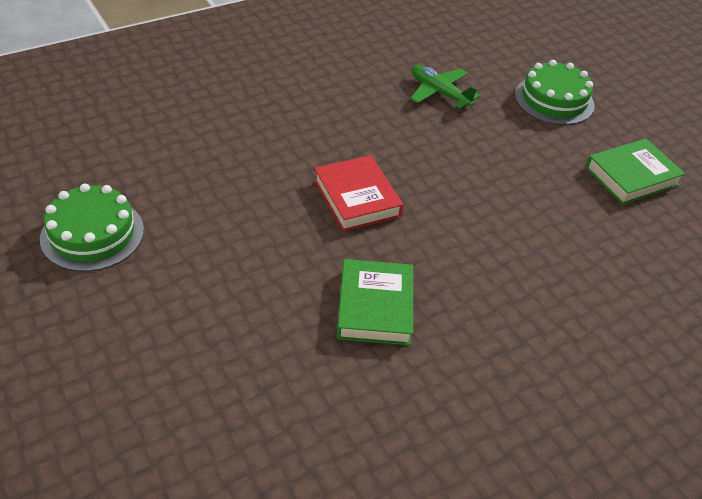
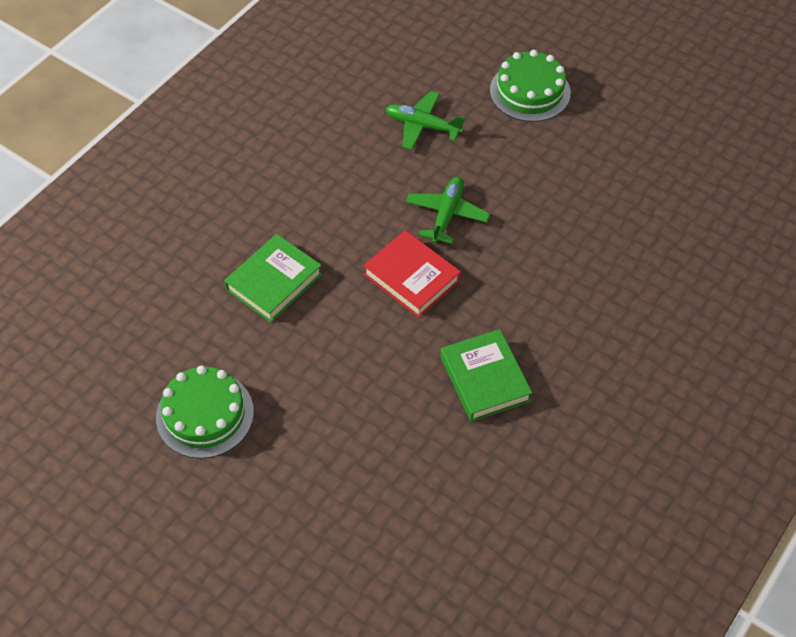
camera: 20 degrees left, 10 degrees up
(421, 162) = (447, 214): none -> green plane
(631, 176) = (633, 153): green book -> green book (274, 282)

